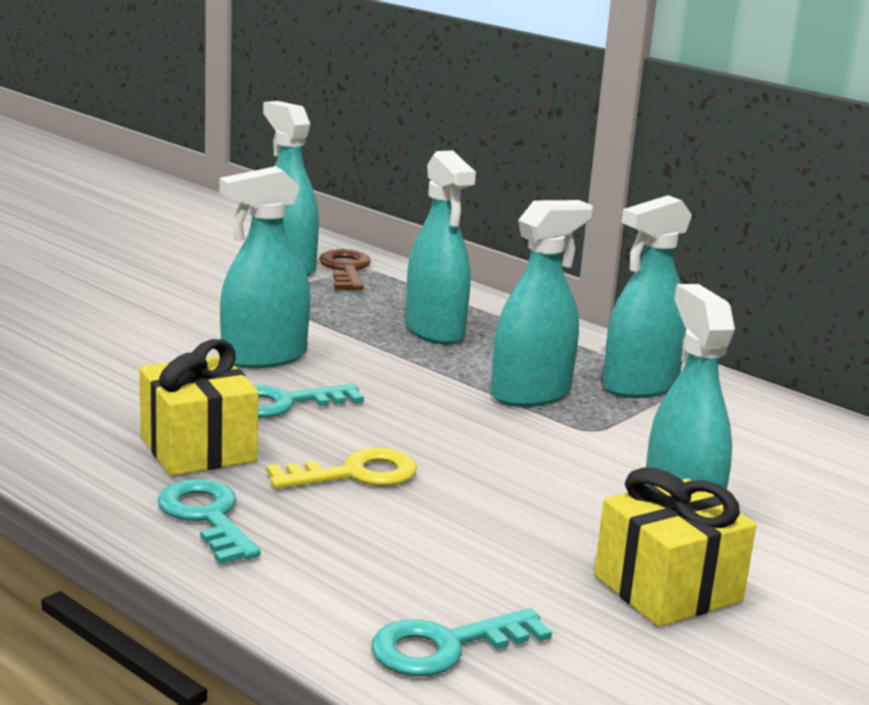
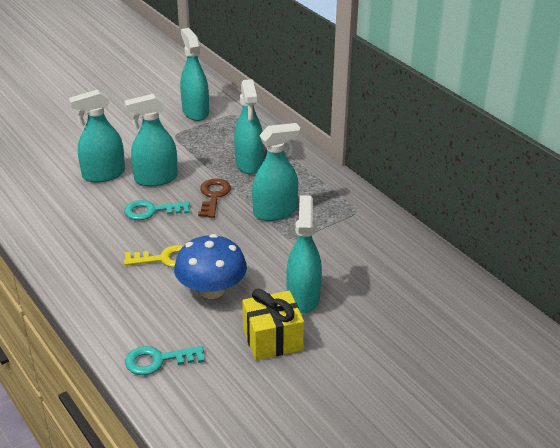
camera: 15 degrees right, 15 degrees up
(198, 448) = (101, 237): yellow gift -> none
(207, 517) = (89, 279): turquoise key -> none
(346, 269) = (225, 115): brown key -> brown key (213, 196)
(485, 517) = (211, 290): none -> blue mushroom
(640, 385) = (334, 210): turquoise spray bottle -> turquoise spray bottle (103, 174)

